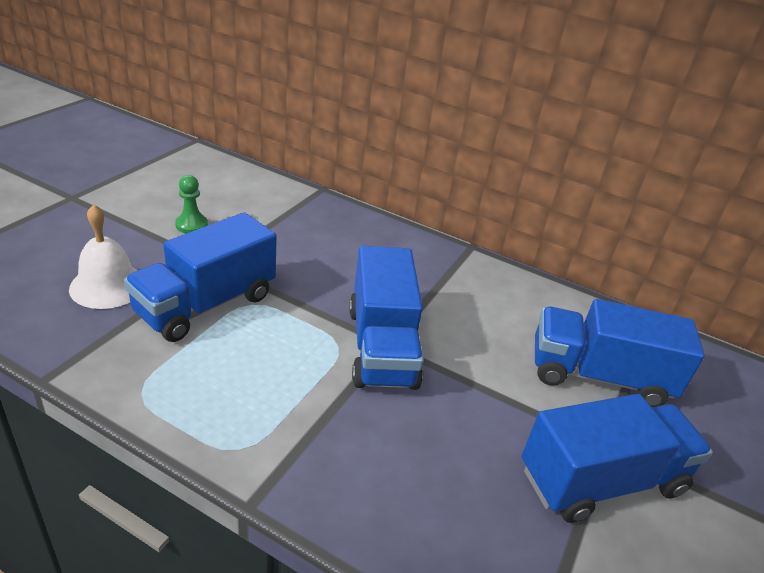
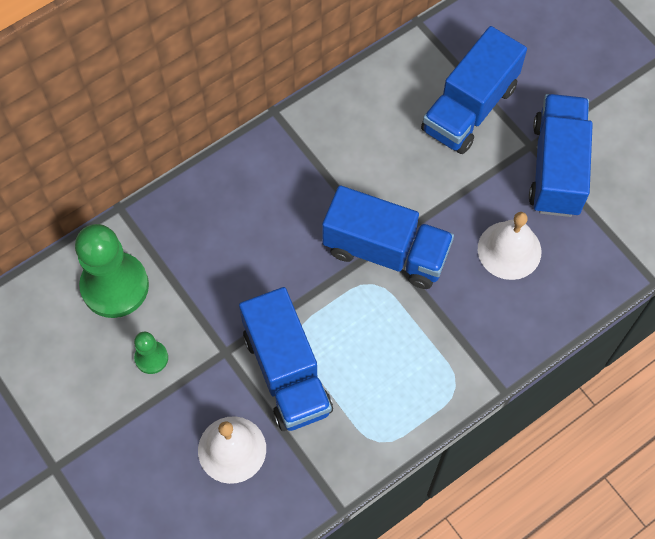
camera: 60 degrees left, 30 degrees up
(251, 197) = (115, 286): none -> green pawn
(454, 458) = (509, 250): none -> white bell

